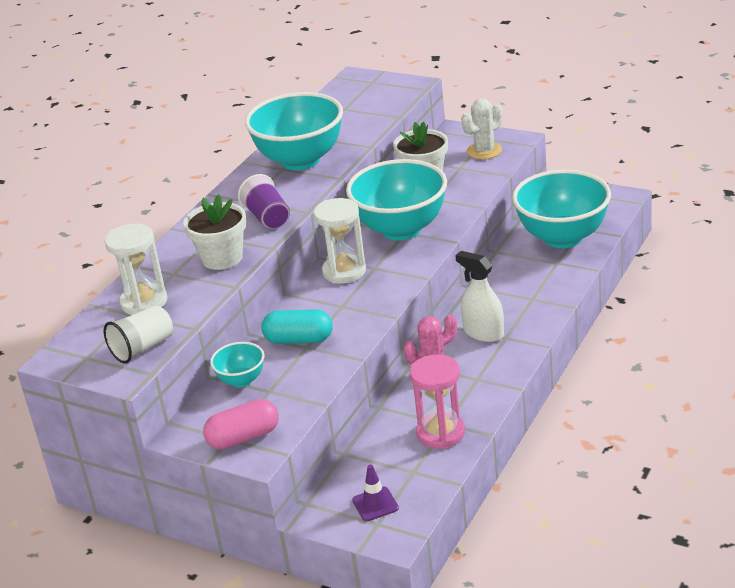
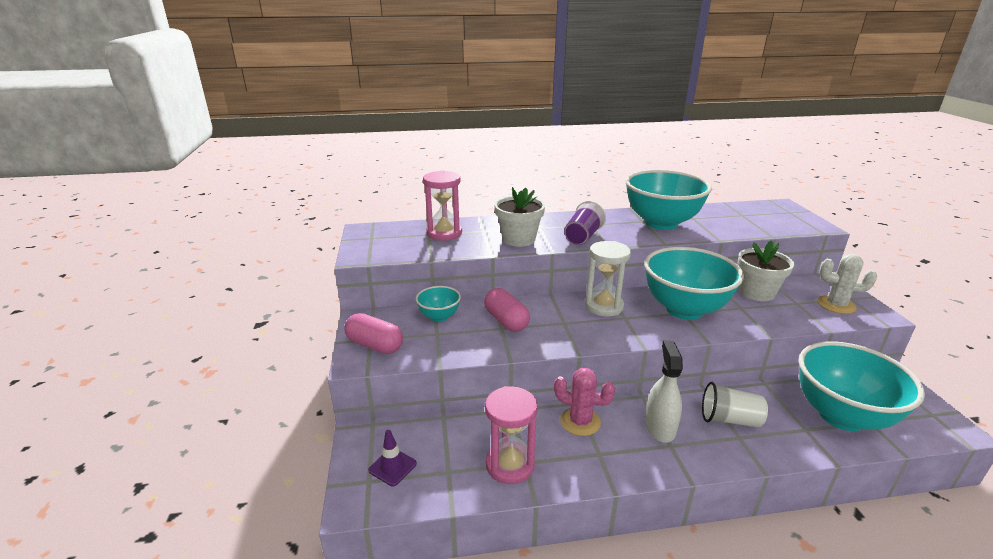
camera: 50 degrees right, 5 degrees down
(143, 348) = (394, 251): white cup -> white cup (729, 419)
(144, 302) = (444, 233): white hourglass -> pink hourglass
(299, 339) = (506, 321): turquoise capsule -> pink capsule

